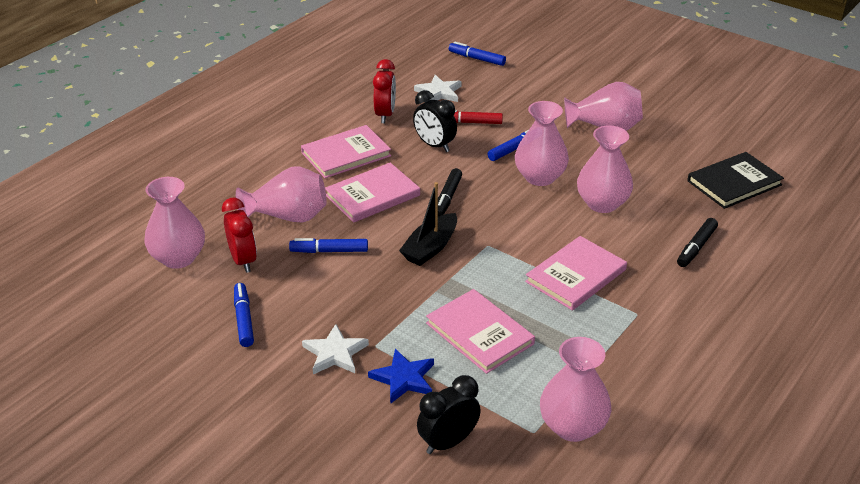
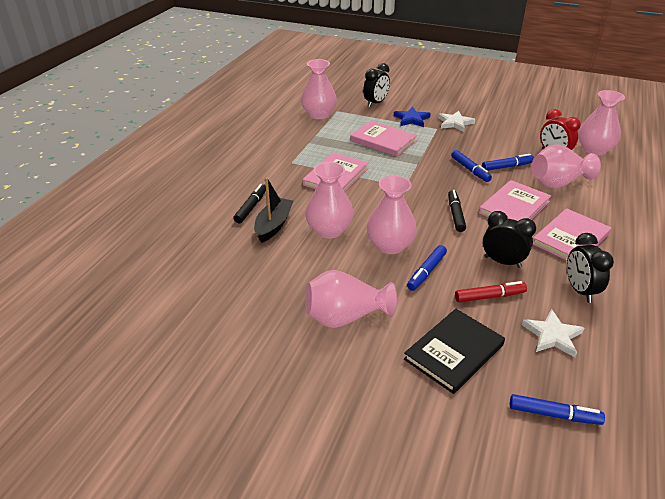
camera: 165 degrees right, 0 degrees up
(243, 319) = (518, 129): blue marker -> blue marker (470, 170)
(385, 115) = (580, 290): red clock -> black clock
(430, 248) = (442, 178): black boat -> black boat (273, 225)
(734, 183) = (211, 270): black book -> black book (454, 352)

